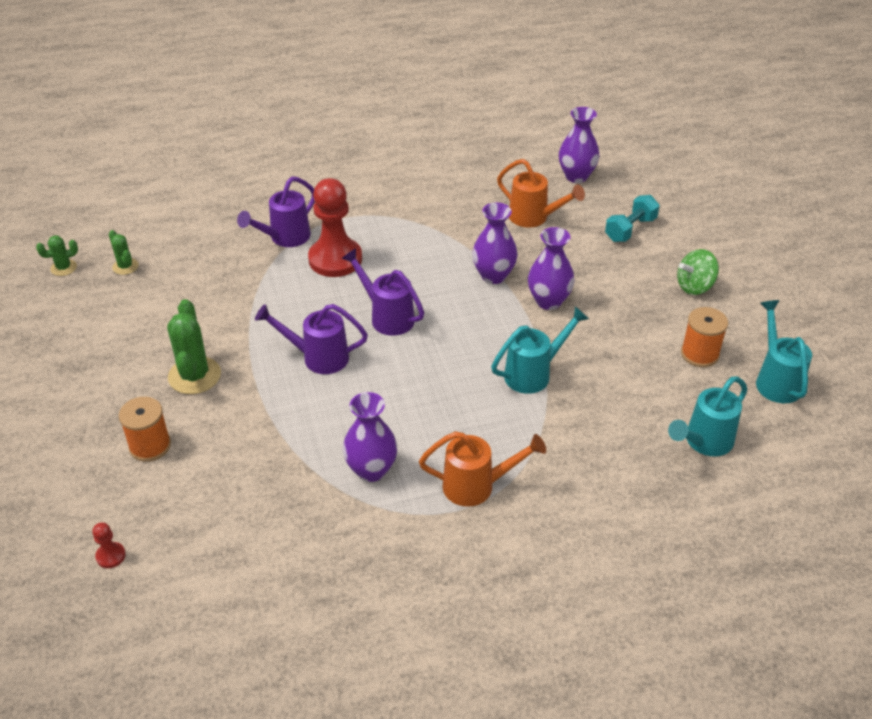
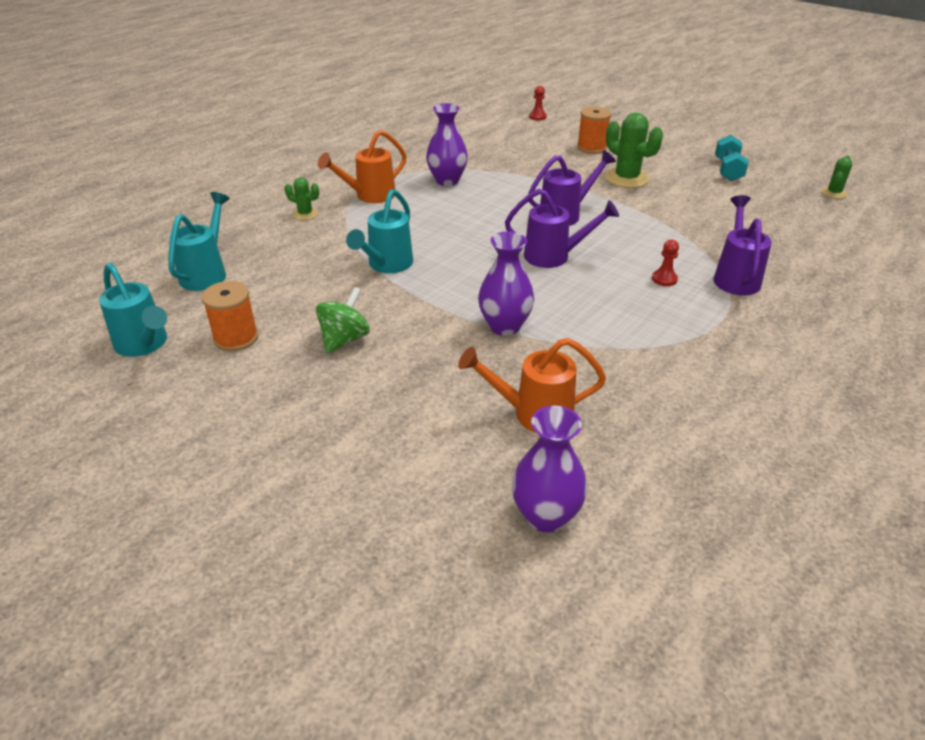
camera: 145 degrees right, 5 degrees down
(125, 266) = (799, 209): green cactus -> green cactus (305, 214)
(335, 259) = (664, 279): red pawn -> red pawn, size x0.41
(548, 301) = (426, 325): purple vase -> none
(630, 229) = (399, 456): turquoise dumbbell -> turquoise dumbbell (728, 170)
(694, 286) = (271, 410): green spinning top -> green spinning top (344, 339)

